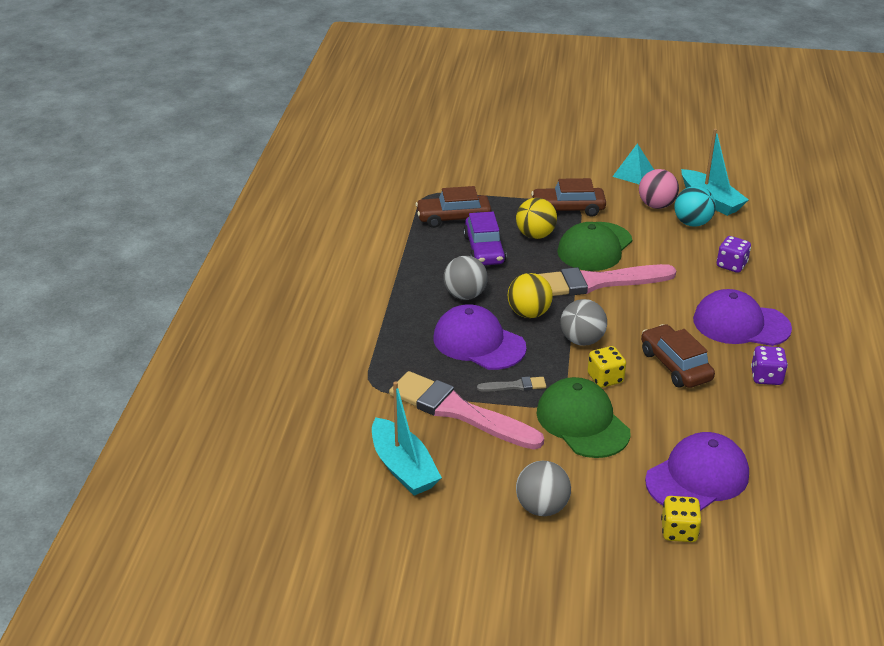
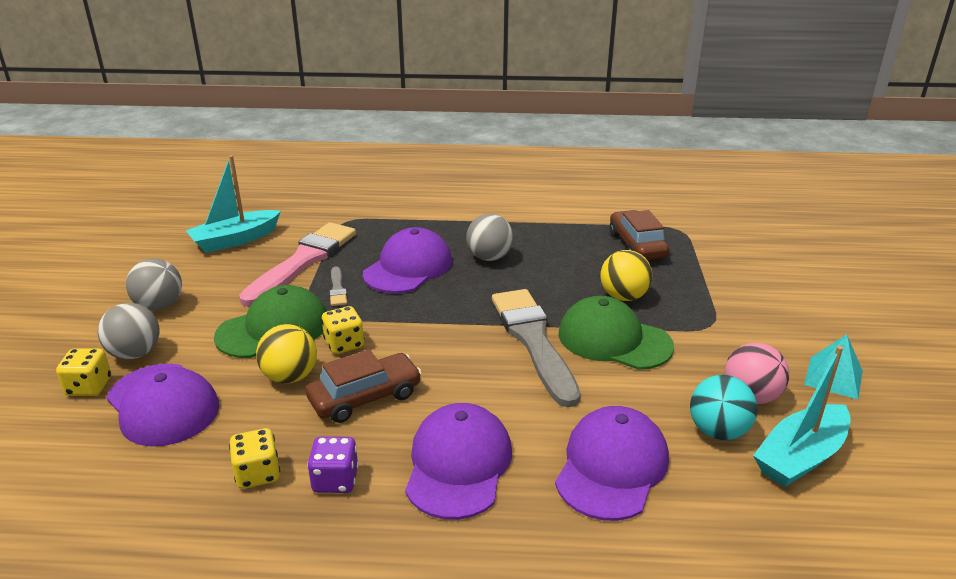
camera: 85 degrees right, 5 degrees down
(484, 250) = (579, 265): purple car -> none
(529, 313) = (462, 295): yellow ball -> yellow ball (290, 377)
(568, 209) = (698, 319): brown car -> none
(582, 340) = (414, 329): grey ball -> grey ball (135, 354)
(597, 282) = (533, 341): pink brush -> grey brush
(731, 265) = (612, 467): purple dice -> purple cap
(767, 414) = (258, 474): none -> yellow dice

